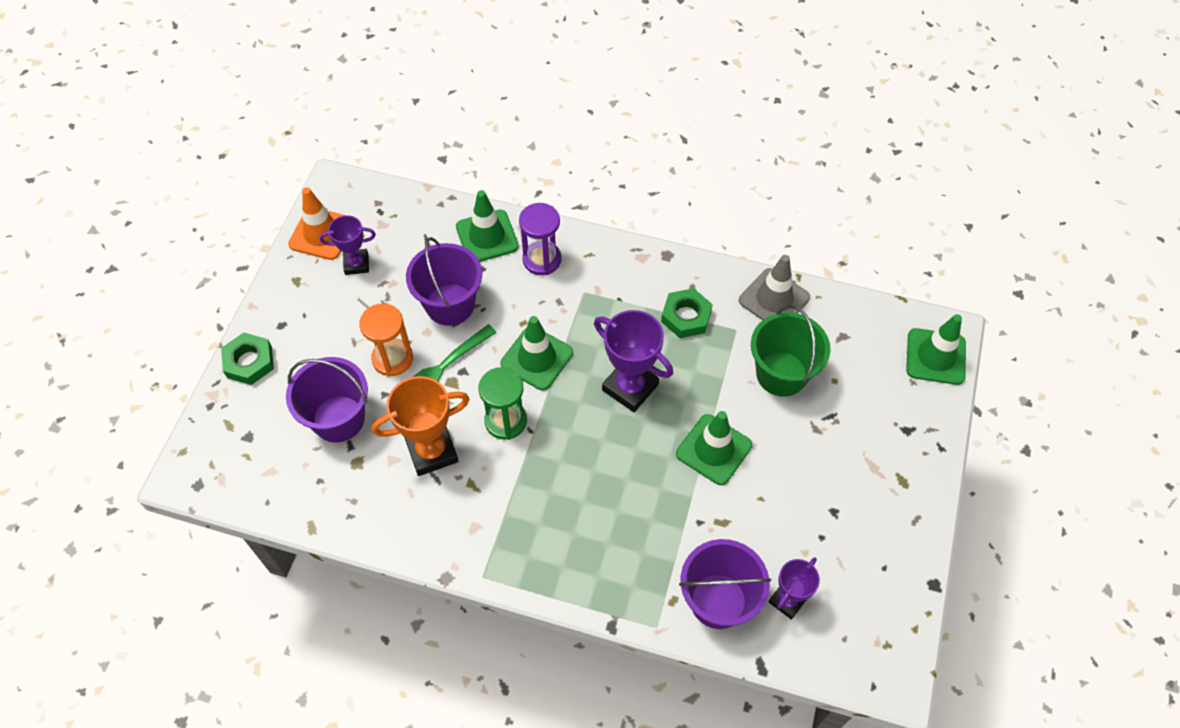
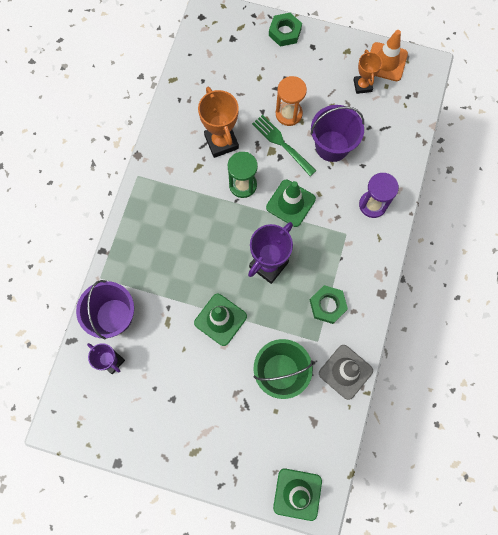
camera: 90 degrees right, 15 degrees up
(338, 419) = (244, 86): purple bucket -> none
(356, 264) = (362, 85): purple trophy -> orange trophy
(487, 236) = (390, 167): green traffic cone -> none

